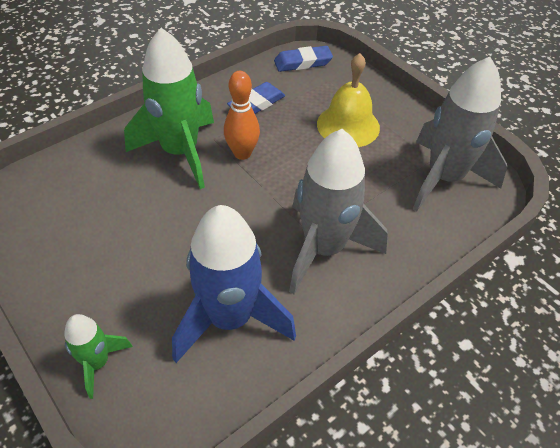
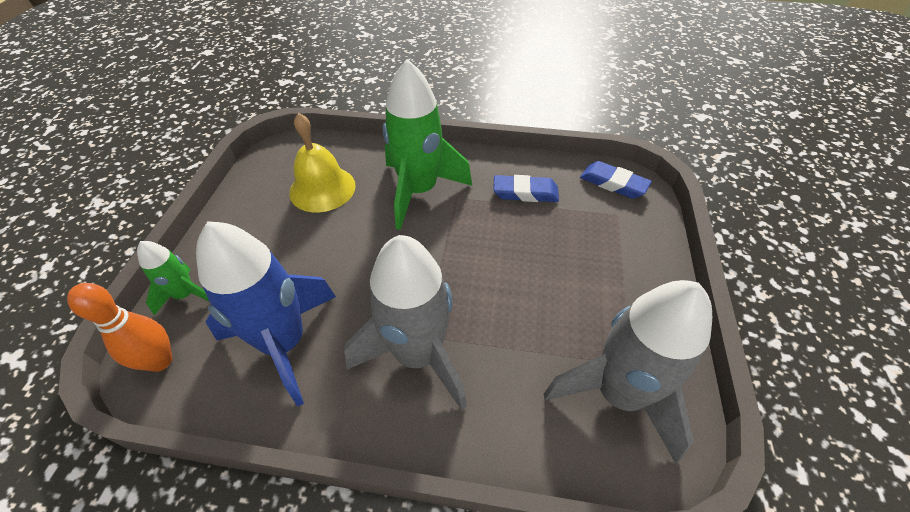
camera: 50 degrees right, 0 degrees up
(242, 153) = (461, 224): orange bowling pin -> orange bowling pin (160, 361)
(348, 125) = (583, 266): yellow bell -> yellow bell (322, 188)

